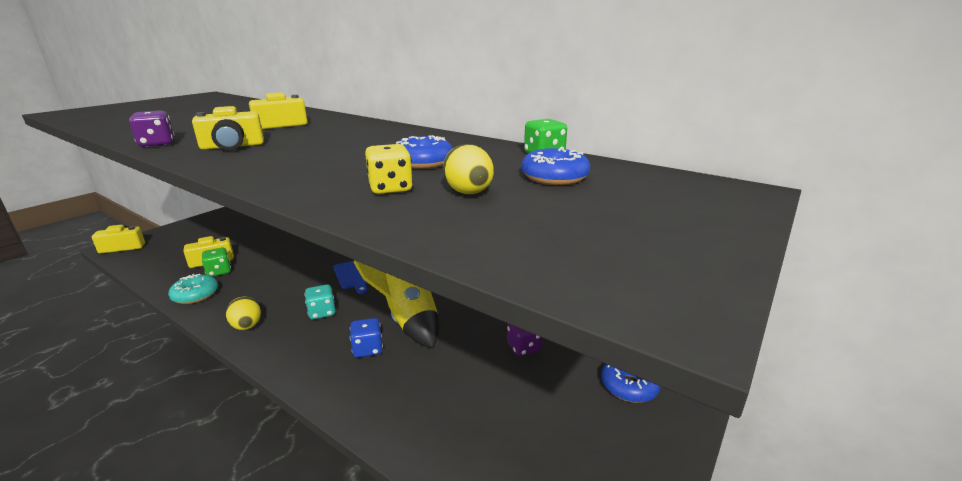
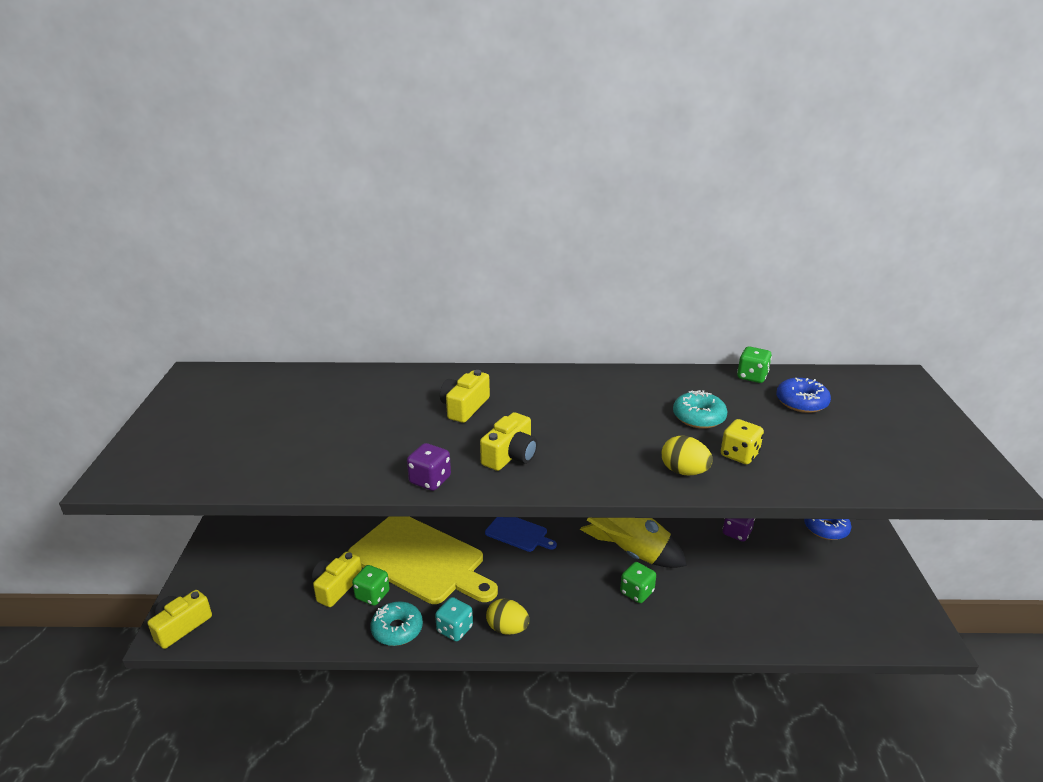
camera: 35 degrees left, 5 degrees up
(275, 265) = (420, 559): none -> yellow cutting board
(322, 312) = (550, 582): turquoise dice -> turquoise dice (454, 629)
(367, 349) = (637, 592): blue dice -> green dice
(423, 162) = (698, 417): blue donut -> turquoise donut
(469, 193) = (788, 439): yellow egg -> yellow egg (684, 471)

